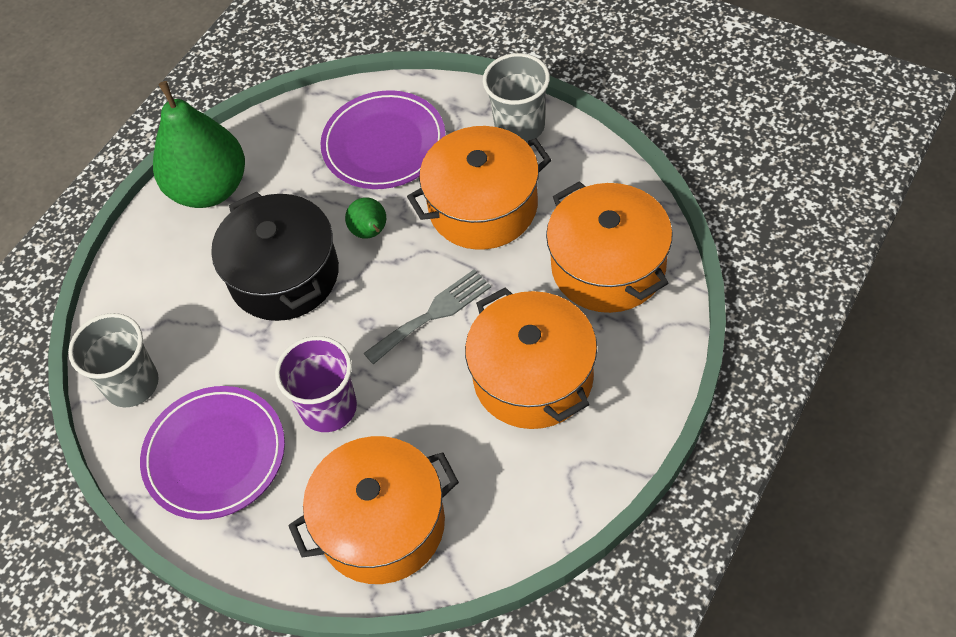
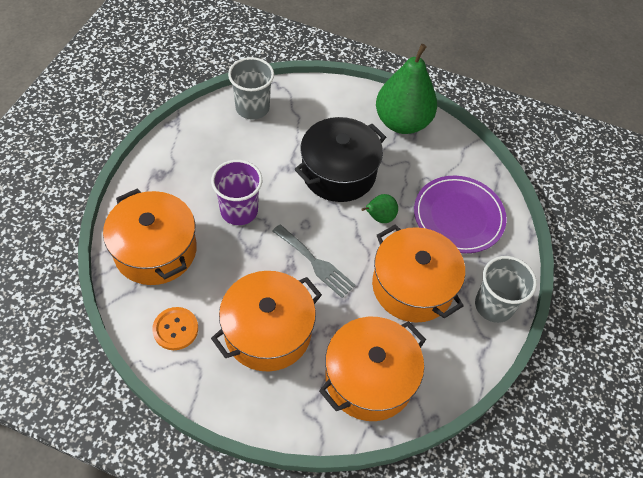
camera: 70 degrees right, 0 degrees up
(215, 455) = (204, 156): purple plate -> none
(518, 494) = (175, 329): none -> orange button

